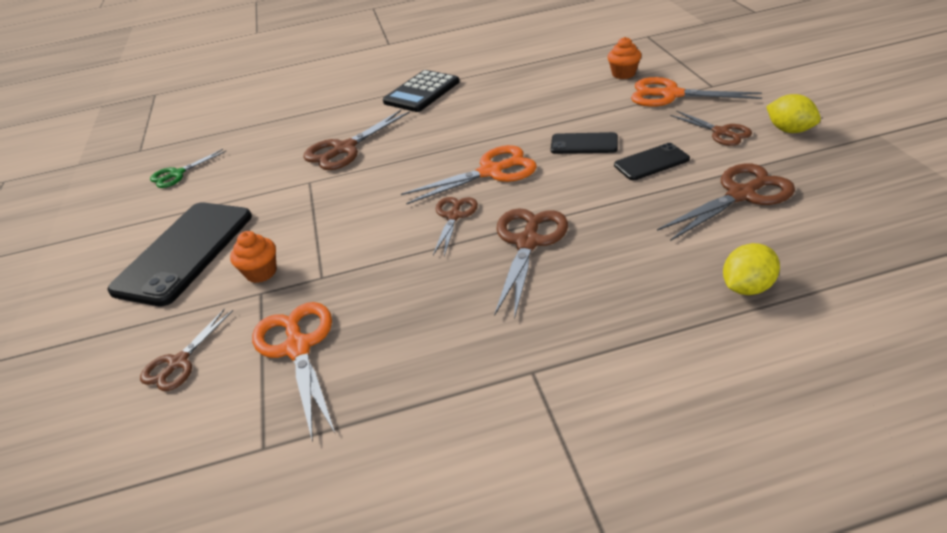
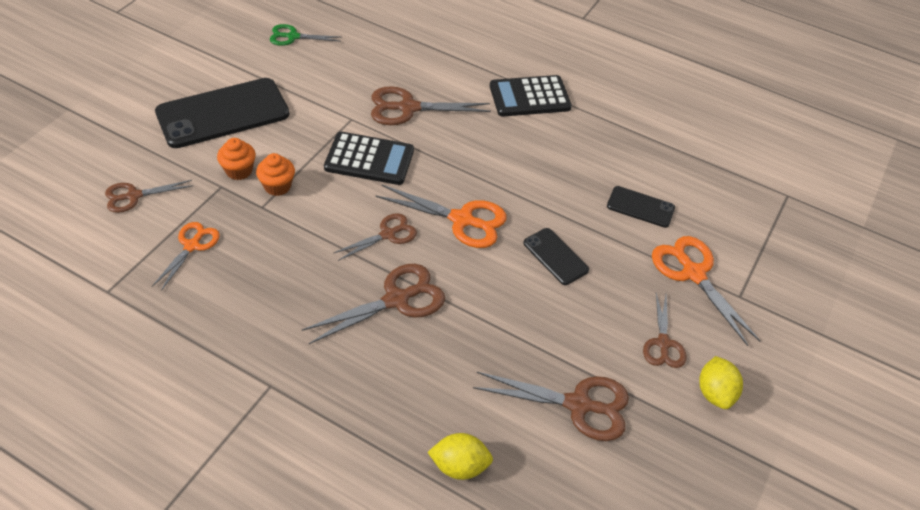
camera: 35 degrees right, 10 degrees up
(298, 348) = (192, 246): orange scissors -> orange scissors, size x0.63
(364, 191) = (369, 159): none -> black calculator
(623, 74) = (696, 218): orange cupcake -> orange cupcake (277, 186)
(651, 162) = (570, 318): black phone -> black phone (640, 207)

